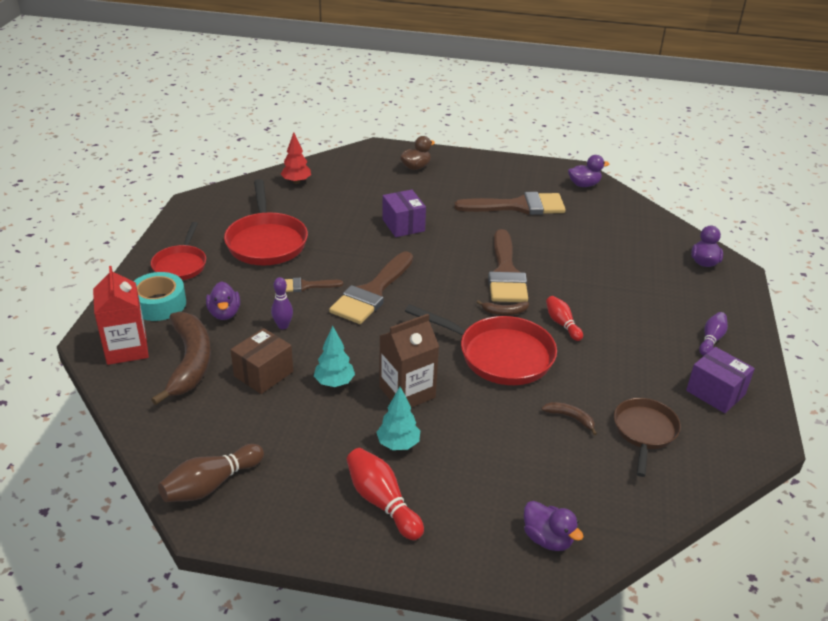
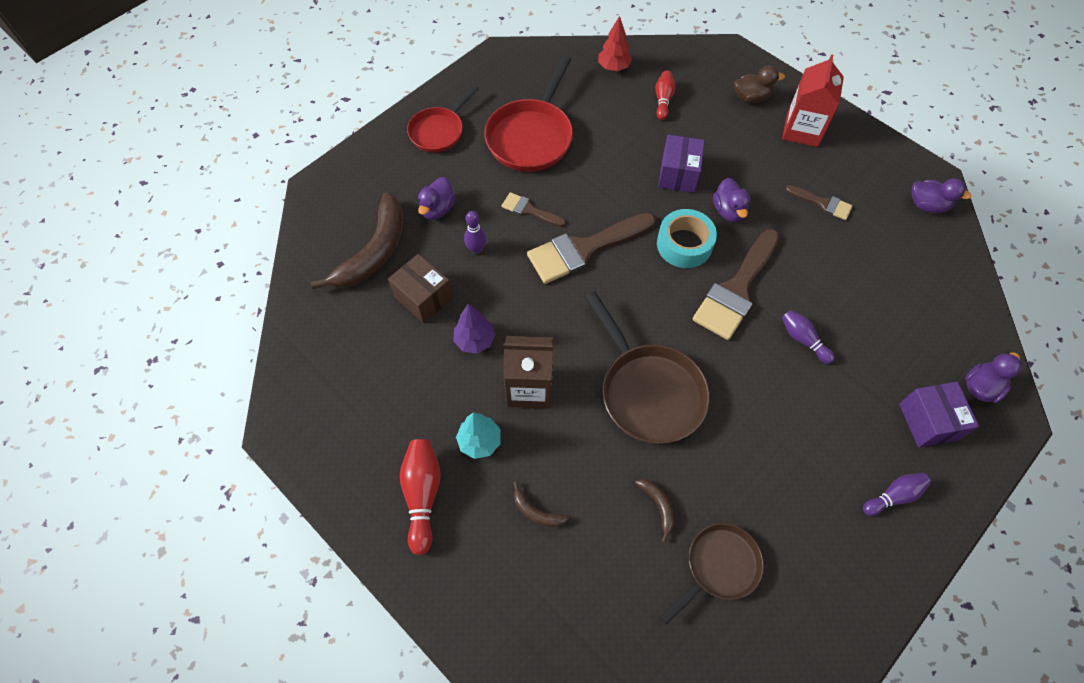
camera: 35 degrees right, 25 degrees up
(126, 349) = (335, 210): red carton -> red carton (802, 130)
(159, 304) = (392, 170): turquoise tape -> turquoise tape (684, 244)
(211, 485) = (306, 394): brown bowling pin -> none
(263, 374) = (423, 297): brown box -> brown box turned 60 degrees clockwise
(334, 382) = (475, 340): turquoise tree -> purple tree
(499, 355) = (648, 391): red pan -> brown pan
(504, 312) = (695, 340): brown banana -> brown banana (536, 512)
(518, 206) = (822, 203): brown brush -> brown brush, size x0.50
(547, 539) = (530, 624): purple duck -> purple duck (728, 211)
(562, 324) = (743, 387): red bowling pin -> red bowling pin (663, 100)
(576, 282) = (803, 339): none -> purple bowling pin
(715, 392) = (837, 565): purple box -> purple box (928, 421)

